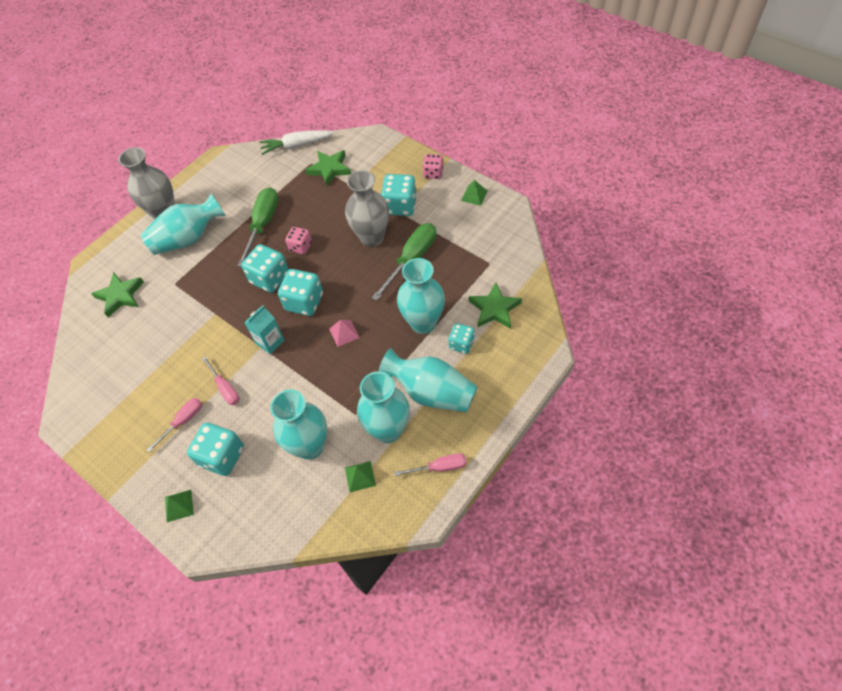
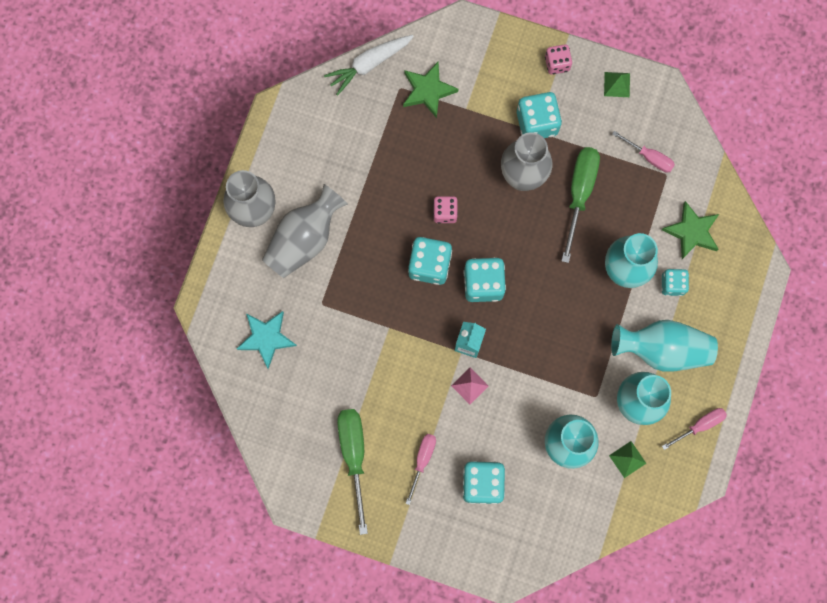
camera: 25 degrees left, 20 degrees up
(120, 296) = (266, 338): green star -> turquoise star
(179, 505) = (465, 545): green pyramid -> none
(188, 238) = (304, 239): turquoise vase -> grey vase
(225, 388) = (447, 411): pink screwdriver -> pink screwdriver (649, 157)
(263, 224) = (385, 194): green screwdriver -> green screwdriver (354, 456)
(344, 333) = (544, 309): pink pyramid -> pink pyramid (469, 385)

